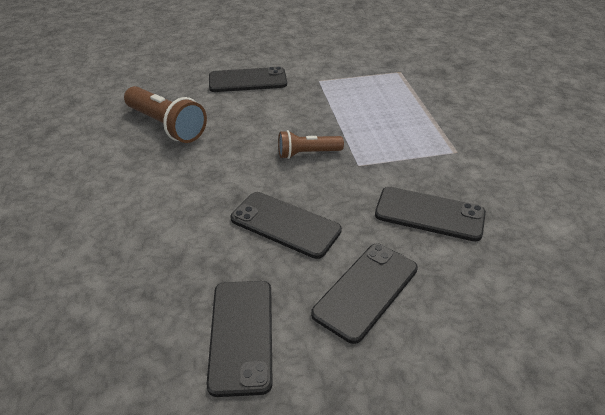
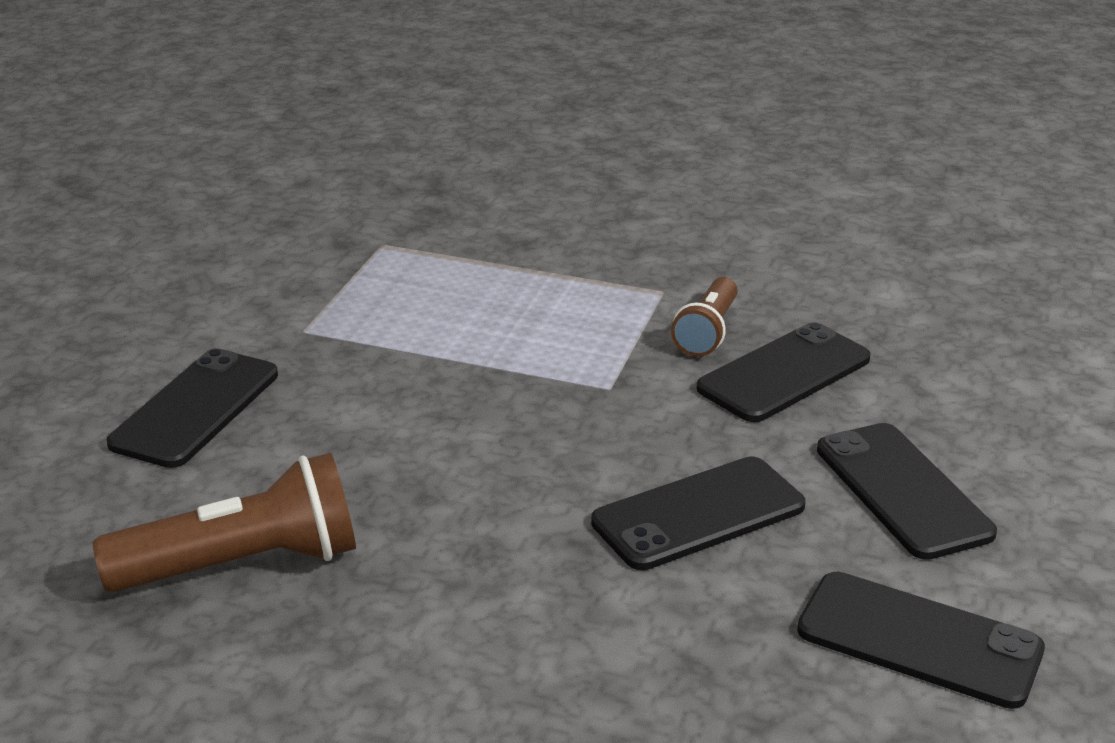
camera: 60 degrees left, 10 degrees down
(307, 153) = (526, 425): brown flashlight -> brown flashlight (707, 332)

